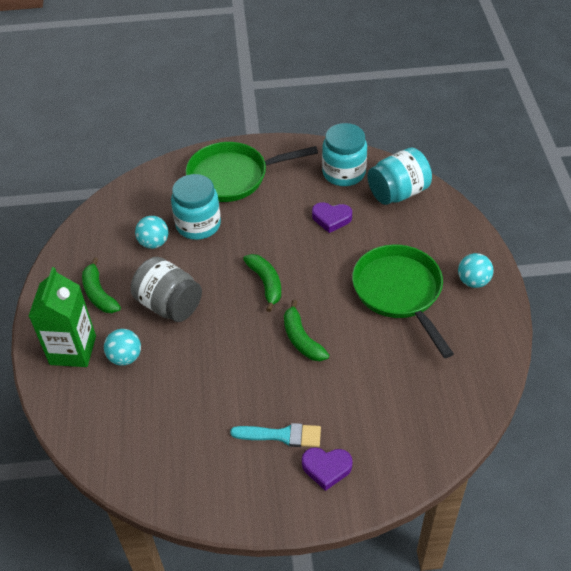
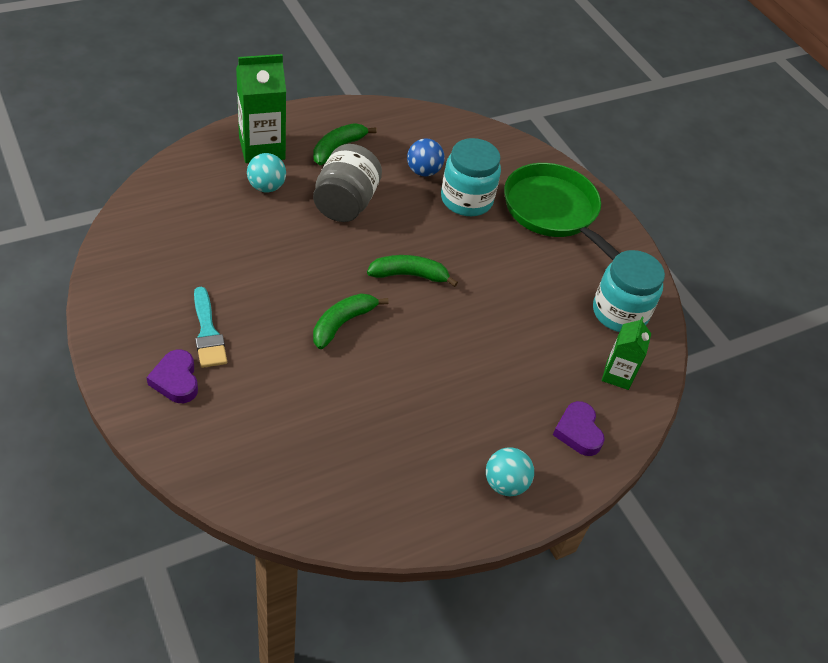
camera: 60 degrees right, 0 degrees up
(154, 243) = (423, 171): turquoise ball -> blue ball
(266, 283) = (409, 275): green banana -> green banana turned 135 degrees counterclockwise
(331, 219) = (536, 315): purple heart -> purple heart (578, 432)
(398, 193) = (617, 375): turquoise jar -> green carton
(399, 292) = (451, 405): green pan -> none

